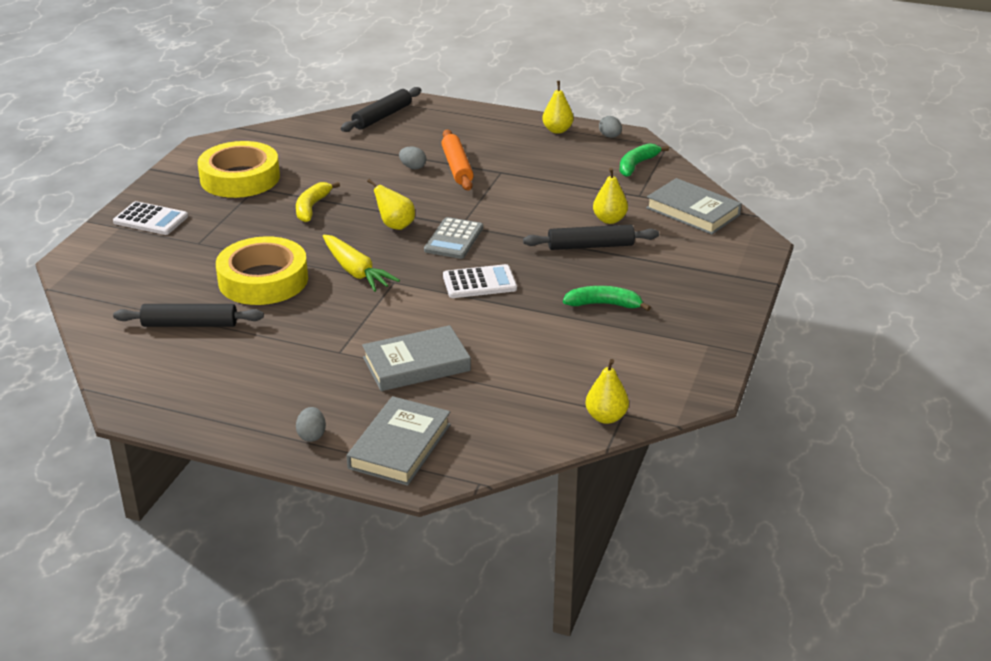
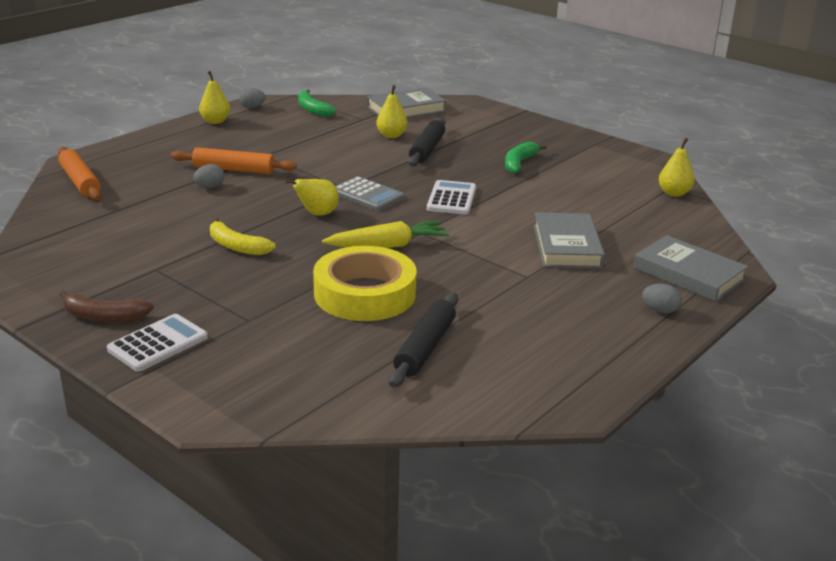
camera: 70 degrees left, 5 degrees down
(178, 190) = (103, 316): none -> brown banana
(240, 178) = (120, 274): yellow tape -> none
(382, 117) = (80, 182): black rolling pin -> orange rolling pin

